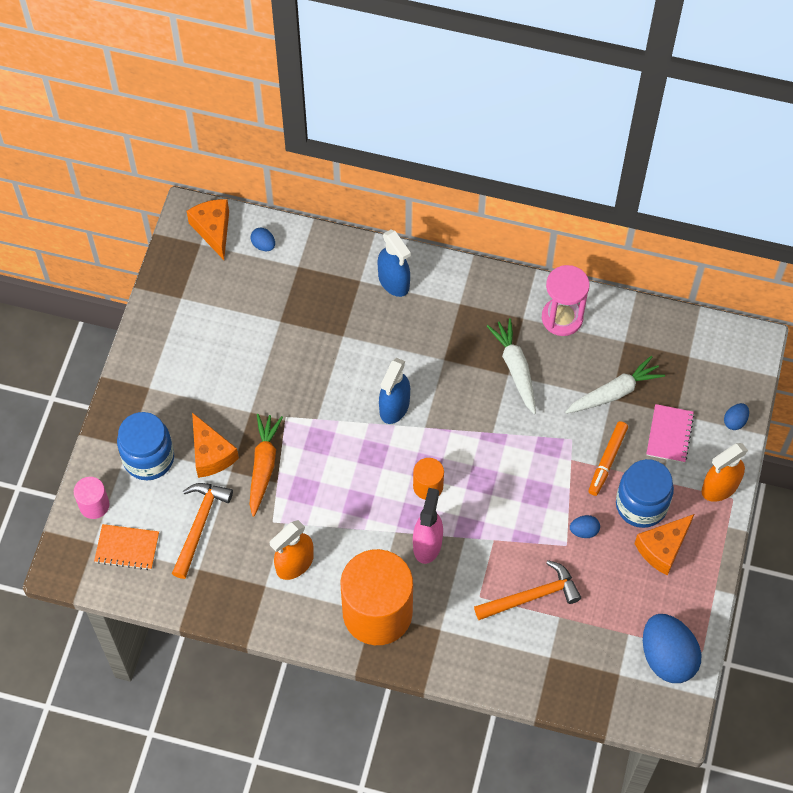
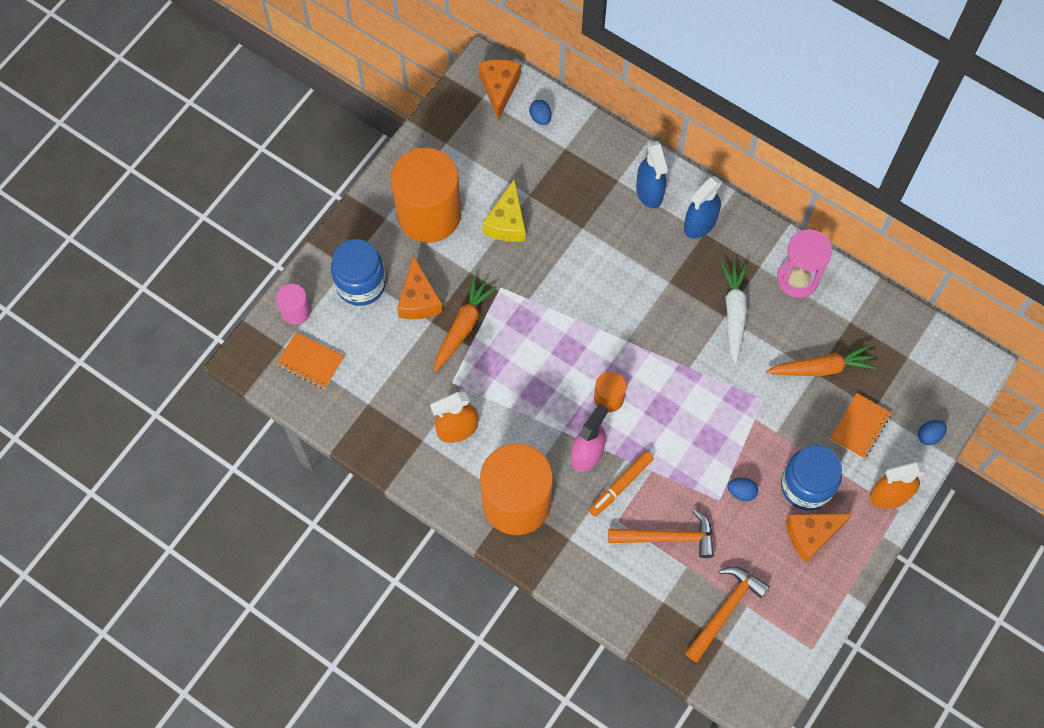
camera: 20 degrees right, 5 degrees up
(190, 370) = (429, 214): none -> orange cylinder
(199, 525) = (384, 363): orange hammer -> orange hammer (725, 610)
(269, 354) = (507, 222): none -> yellow cheese
(394, 407) = (605, 312): blue spray bottle -> blue spray bottle (699, 224)
(607, 460) = (789, 432): orange marker -> orange marker (621, 485)
(614, 392) = (821, 368): white carrot -> orange carrot
(667, 657) = (776, 642): blue egg -> none
(669, 434) = (860, 427): pink notebook -> orange notebook

